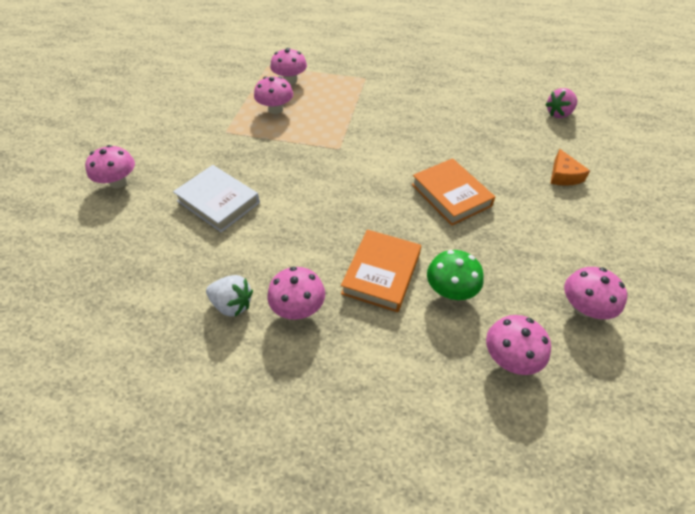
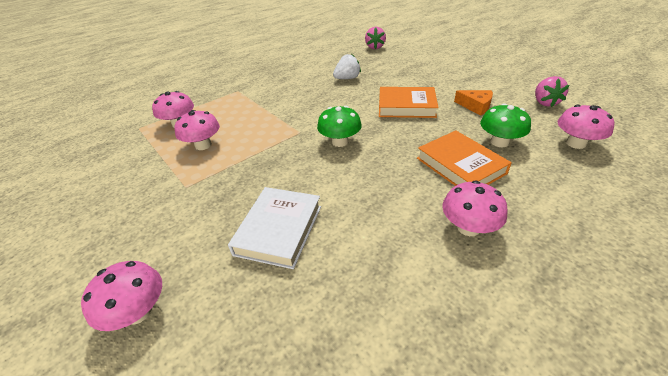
camera: 50 degrees left, 10 degrees down
(218, 201) = (279, 230): white book -> white book turned 60 degrees counterclockwise
(232, 304) = (434, 274): white strawberry -> white strawberry (347, 78)
(347, 179) = (340, 142): none -> green mushroom
(563, 175) = (429, 66): orange cheese -> orange cheese (475, 106)
(584, 307) = (544, 102): pink mushroom -> pink strawberry

